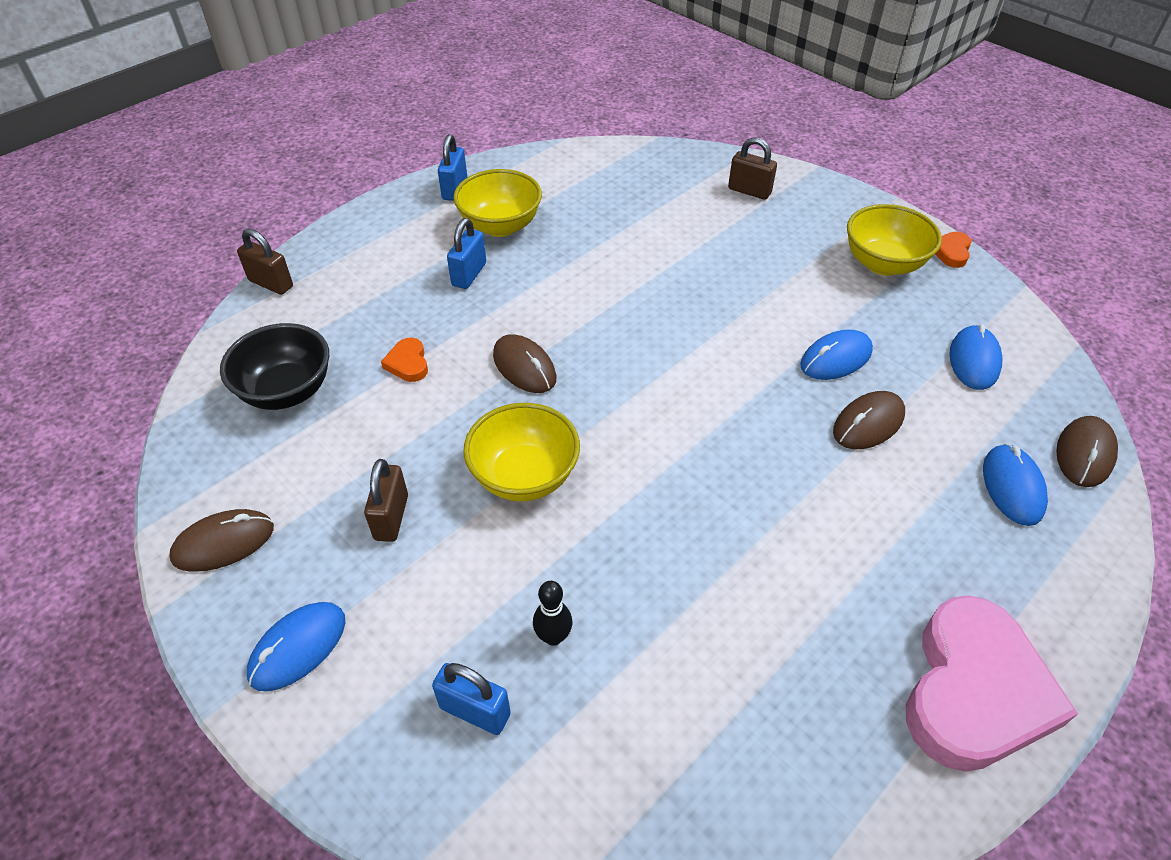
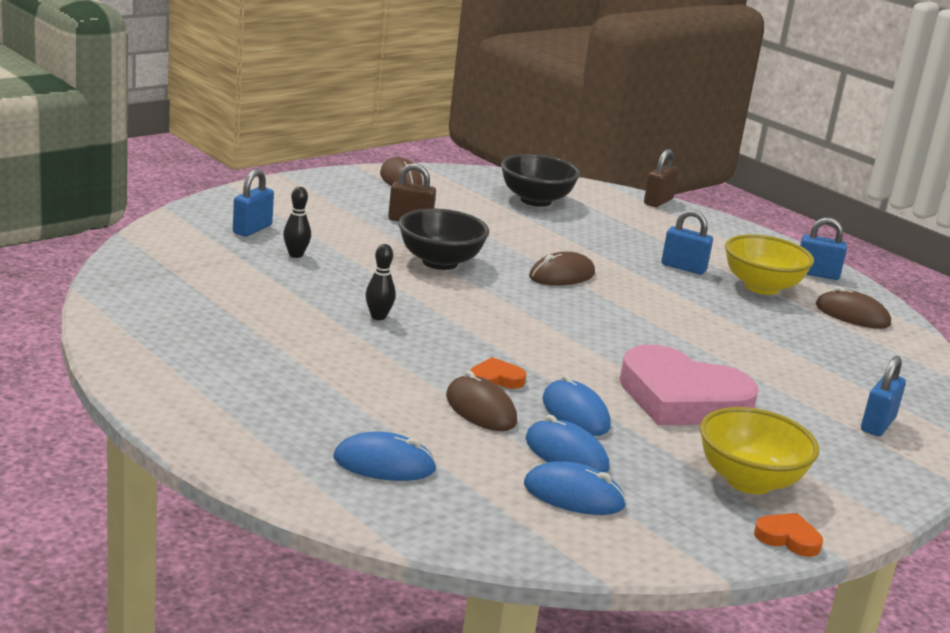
camera: 90 degrees right, 25 degrees down
(298, 647) = (316, 192): blue mouse -> blue mouse (566, 454)
(408, 363) = (566, 237): orange heart -> orange heart (496, 379)
(524, 476) = (440, 262): yellow bowl -> black bowl
(706, 523) = (378, 317): none -> black bowling pin
(749, 191) = (877, 424): brown padlock -> blue padlock
(974, 691) = (184, 385): pink heart -> pink heart (682, 399)
(1084, 454) = (420, 522): brown mouse -> brown mouse (852, 315)

